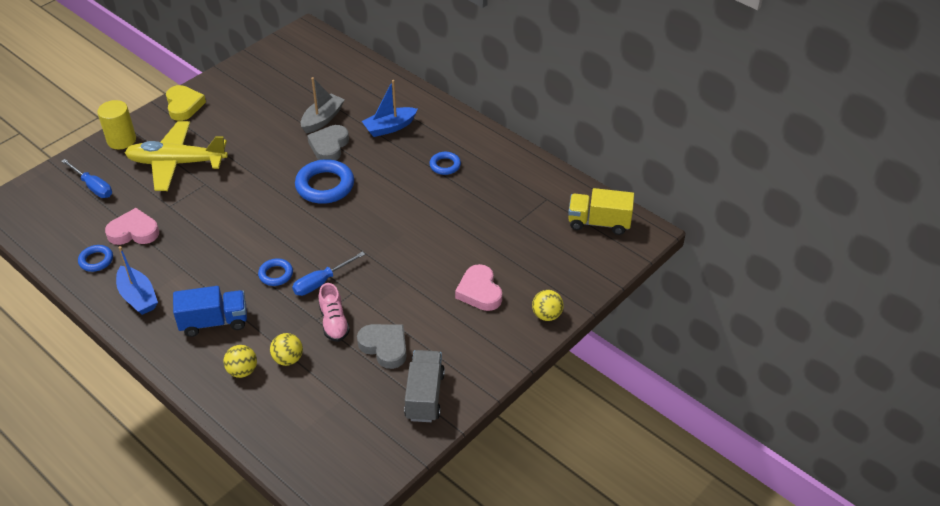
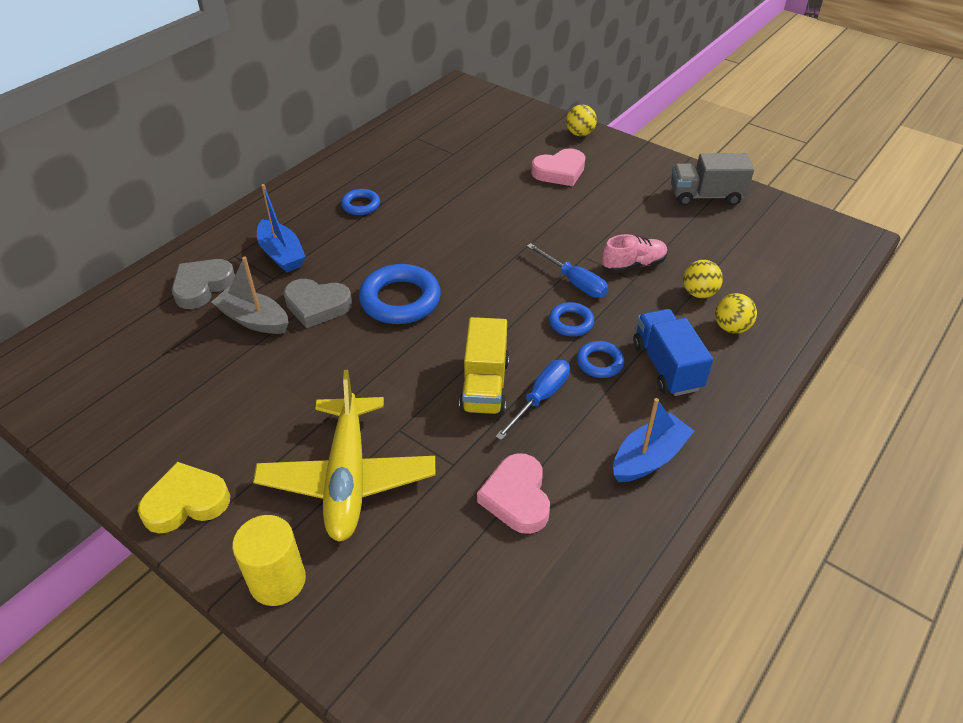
camera: 95 degrees left, 0 degrees up
(93, 187) = (410, 592): blue screwdriver -> blue screwdriver (540, 398)
(96, 260) = (589, 533): blue ring -> blue ring (599, 362)
(384, 347) = (655, 226): grey heart -> grey heart (202, 286)
(599, 223) = (449, 108): yellow truck -> yellow truck (485, 386)

